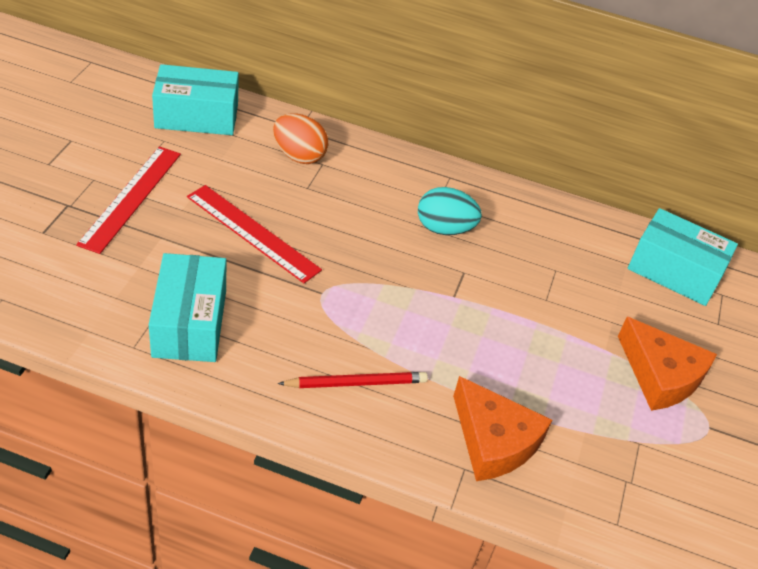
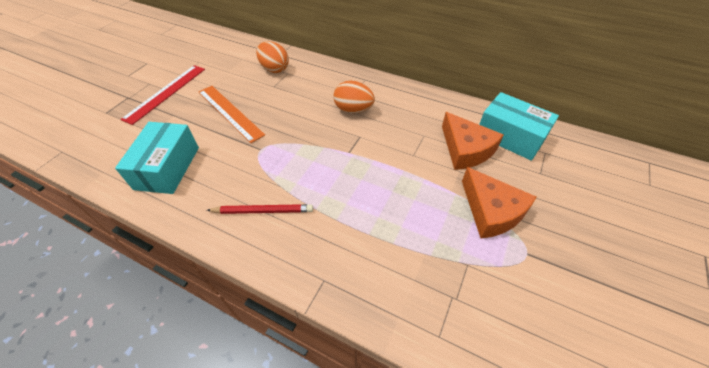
camera: 15 degrees right, 5 degrees up
(197, 116) = (223, 49): turquoise box -> none
(252, 233) = (230, 112): red ruler -> orange ruler
(444, 229) = (353, 110): turquoise egg -> orange egg
(494, 441) = (352, 258): orange cheese -> orange cheese (466, 149)

